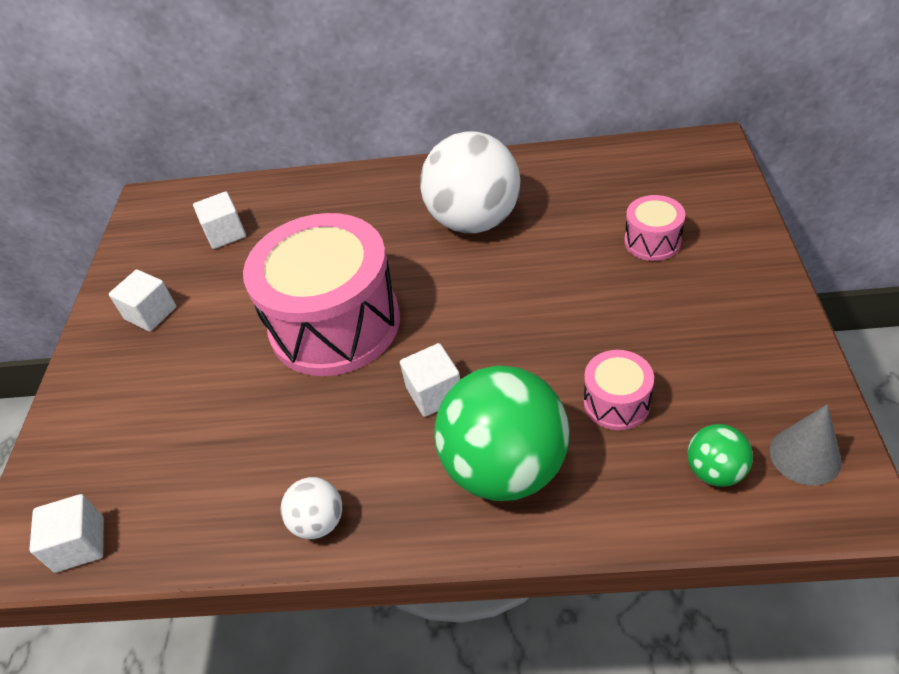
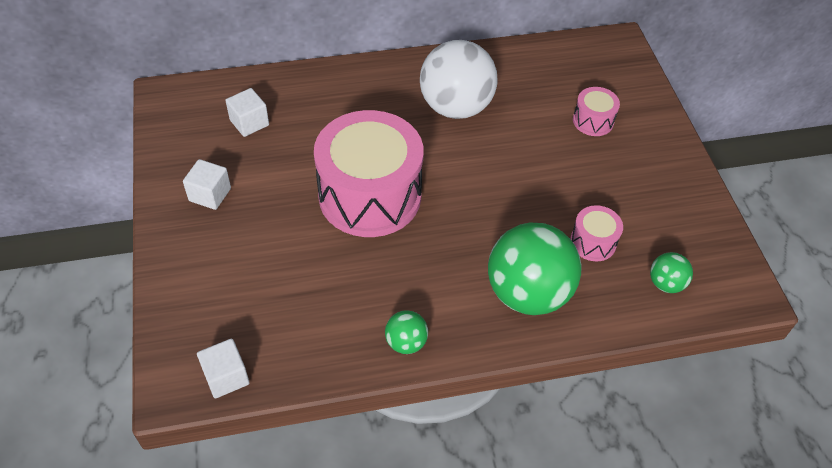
camera: 20 degrees left, 5 degrees up
(318, 522) = (406, 342): white ball -> green ball
(434, 393) = (463, 244): white cube -> none
(805, 455) = (719, 269): grey cone -> none

